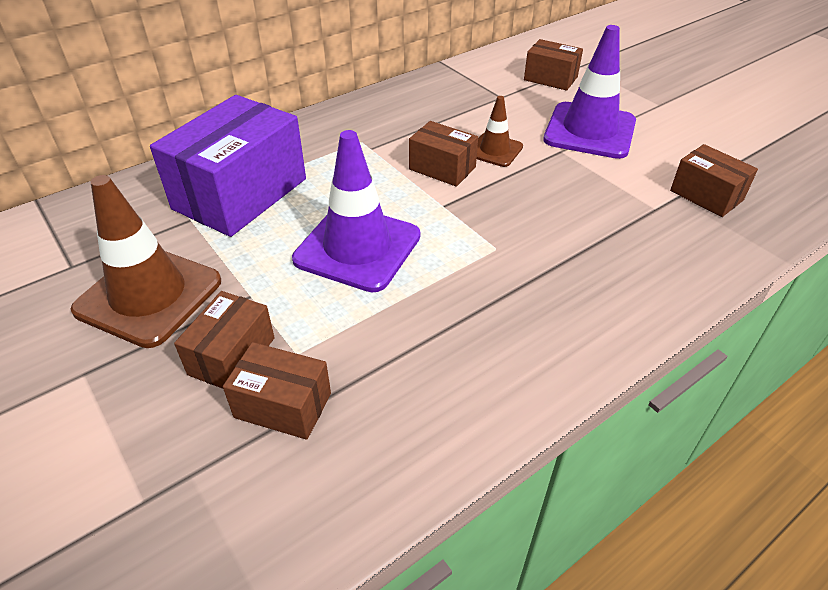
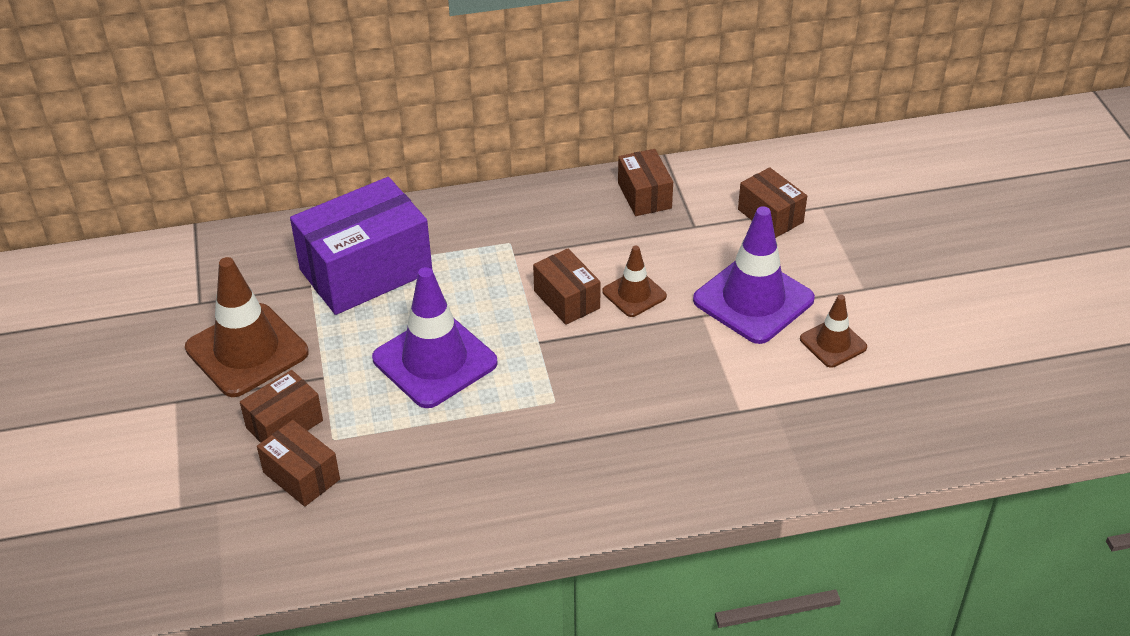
camera: 25 degrees right, 0 degrees up
(675, 143) = (833, 343): none -> brown traffic cone
(706, 195) = (805, 413): brown box -> brown box (644, 195)

